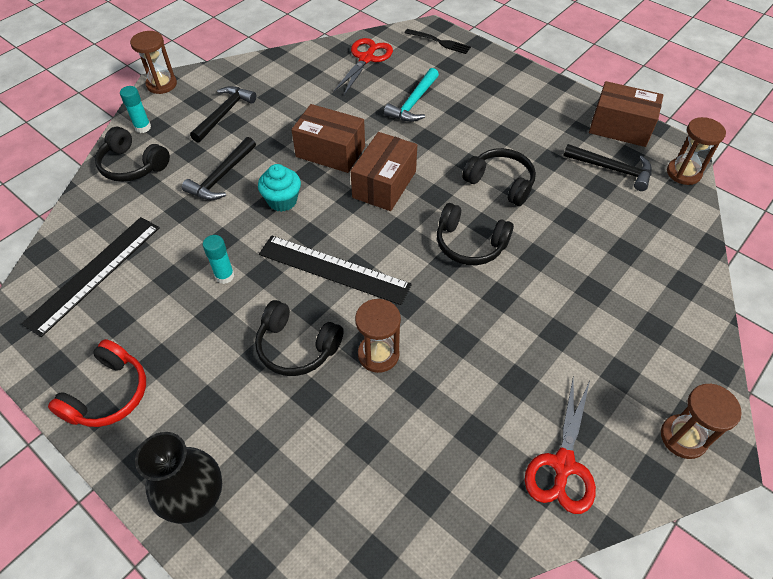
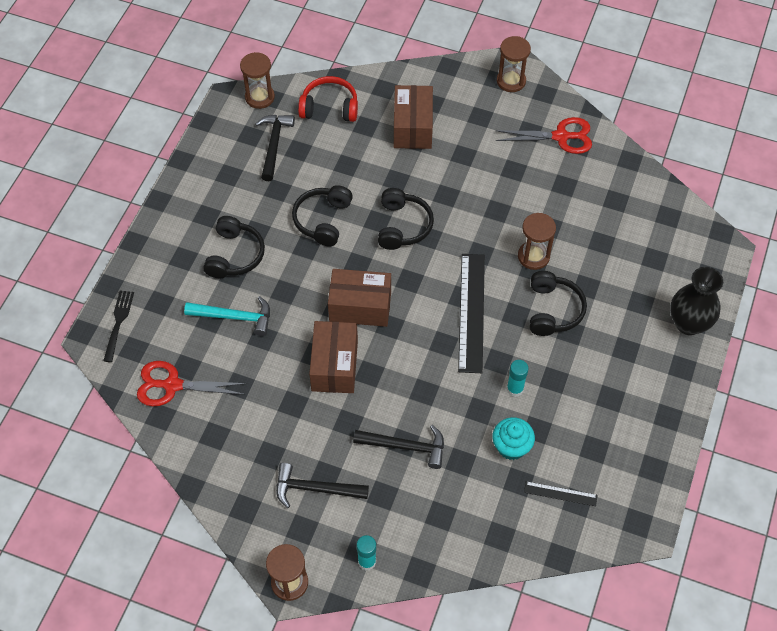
camera: 110 degrees left, 5 degrees up
(94, 273) = (560, 494): black ruler -> black ruler, size x0.49
(108, 394) = (653, 417): red headphones -> red headphones (329, 107)
(133, 165) = (424, 538): black headphones -> black headphones (234, 255)
(282, 201) = (414, 381): turquoise cupcake -> turquoise cupcake (511, 447)
(620, 127) = (214, 146): brown box -> brown box (413, 127)

